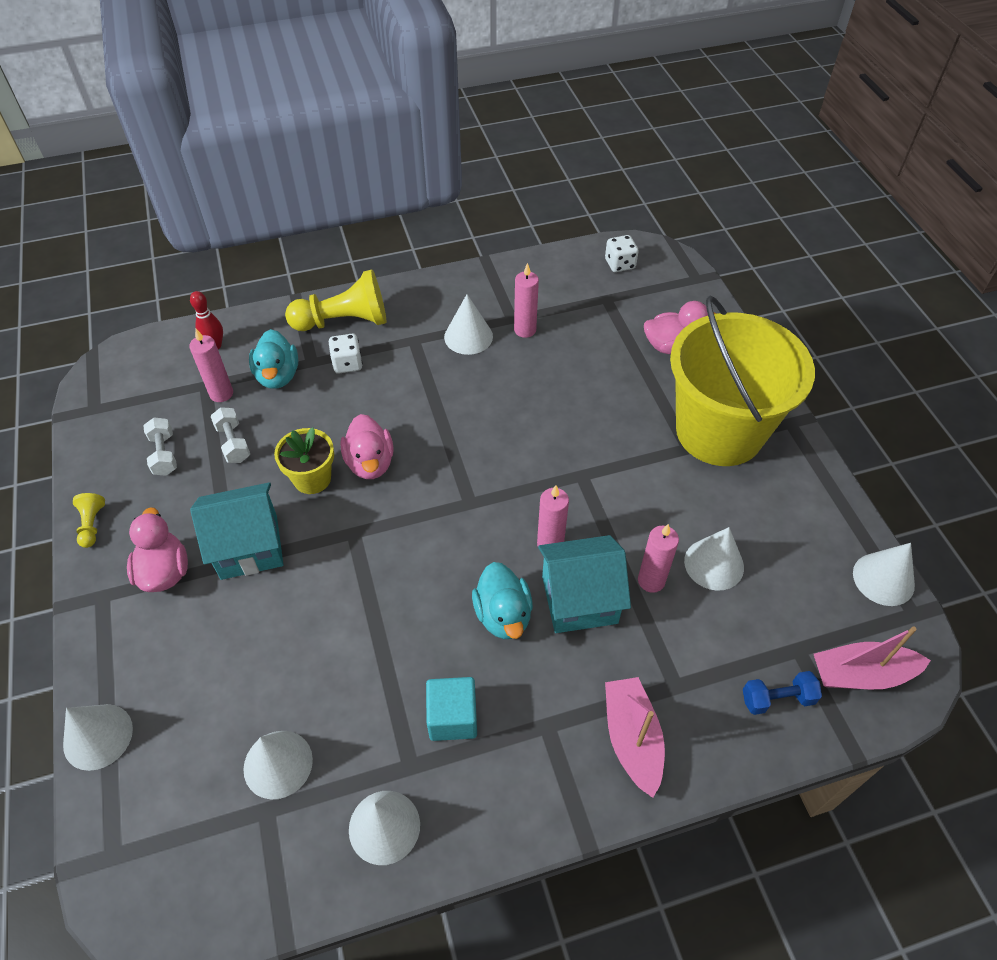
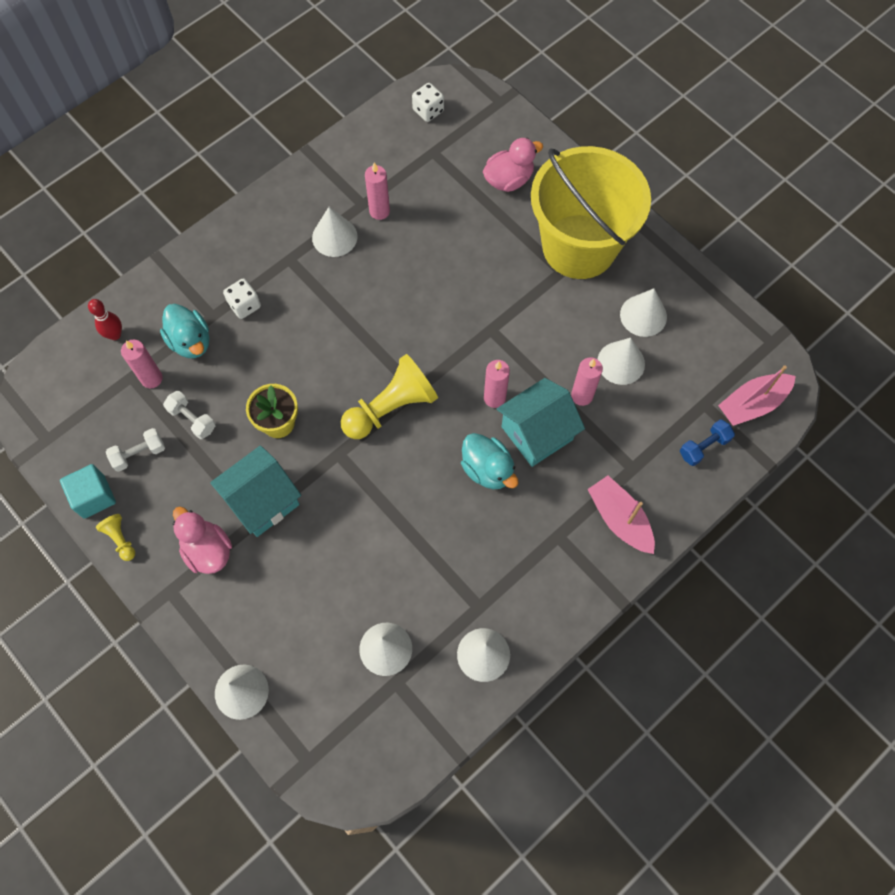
camera: 25 degrees left, 15 degrees up
(164, 454) = (139, 454): white dumbbell -> white dumbbell turned 75 degrees counterclockwise
(344, 321) = (217, 264): yellow pawn -> yellow pawn (391, 407)
(370, 463) = (317, 389): pink duck -> none
(452, 717) = (490, 560): turquoise cube -> turquoise cube (94, 497)
(883, 579) = (742, 323): white cone -> white cone (643, 315)

